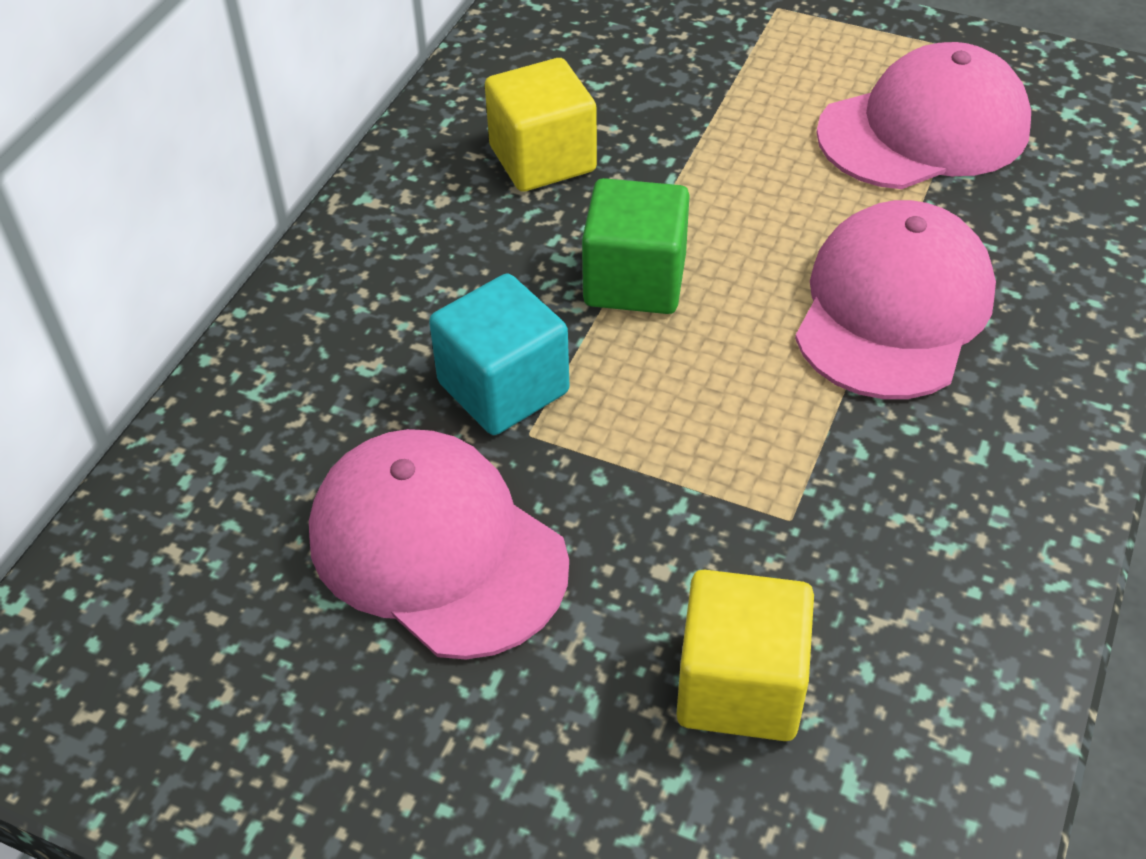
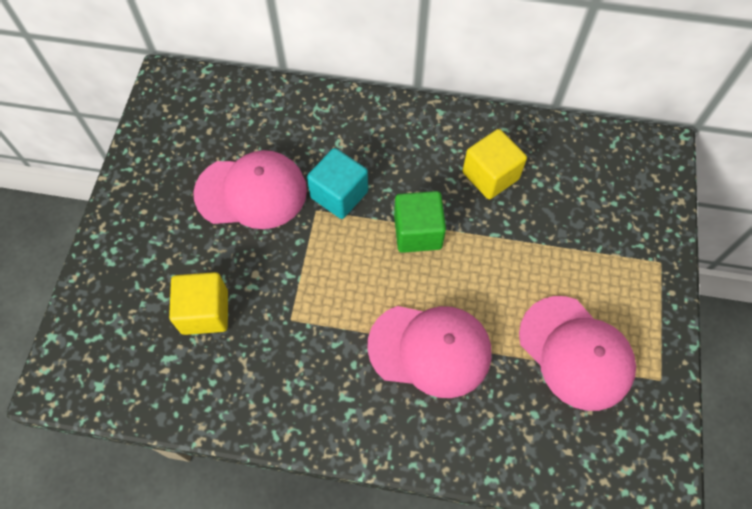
camera: 75 degrees right, 15 degrees up
(437, 548) = (251, 192): pink cap -> pink cap turned 60 degrees clockwise

